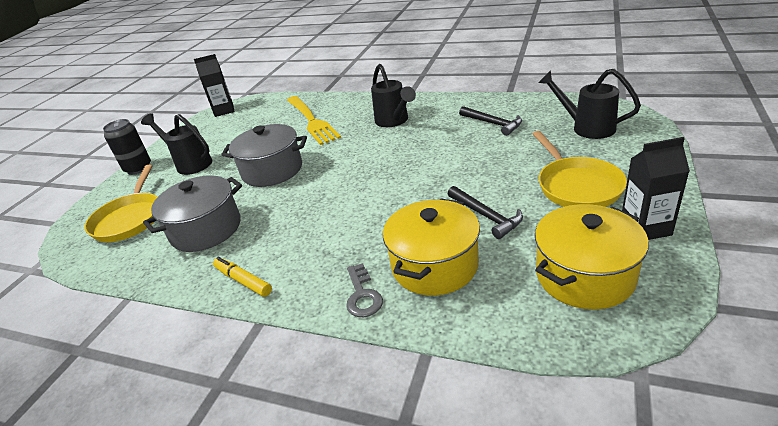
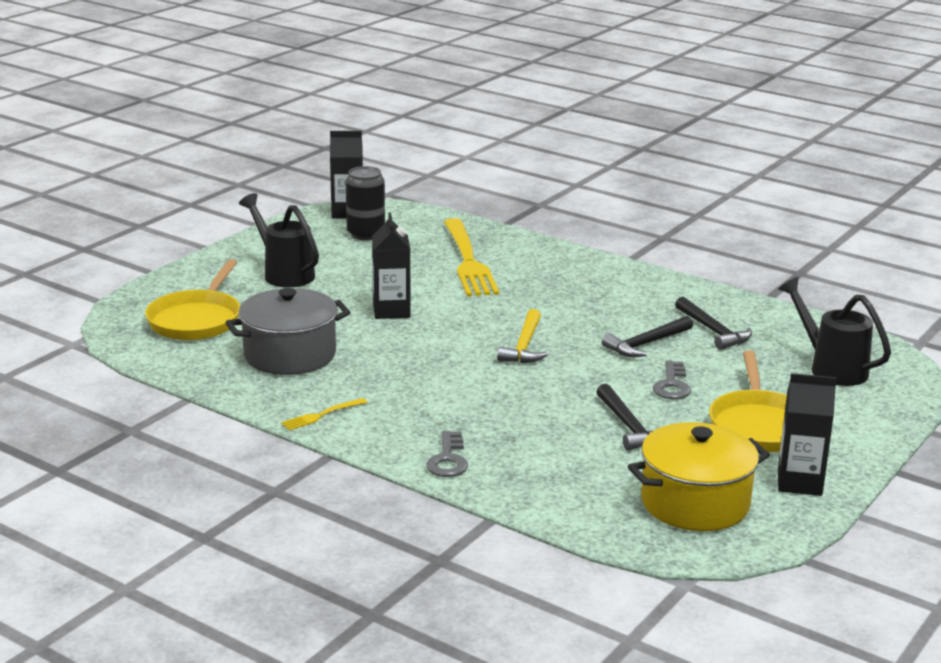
camera: 10 degrees right, 10 degrees down
(138, 168) = (213, 261): black can -> black can (366, 234)
(243, 281) = (321, 415): yellow marker -> yellow fork
(272, 170) = (391, 311): grey pot -> black carton
(375, 171) = (524, 346): none -> yellow hammer
(394, 121) = (582, 292): black watering can -> none
(434, 265) = (540, 455): yellow pot -> none
(456, 145) = (646, 344): none -> black hammer
(493, 171) = (672, 385): none -> grey key

